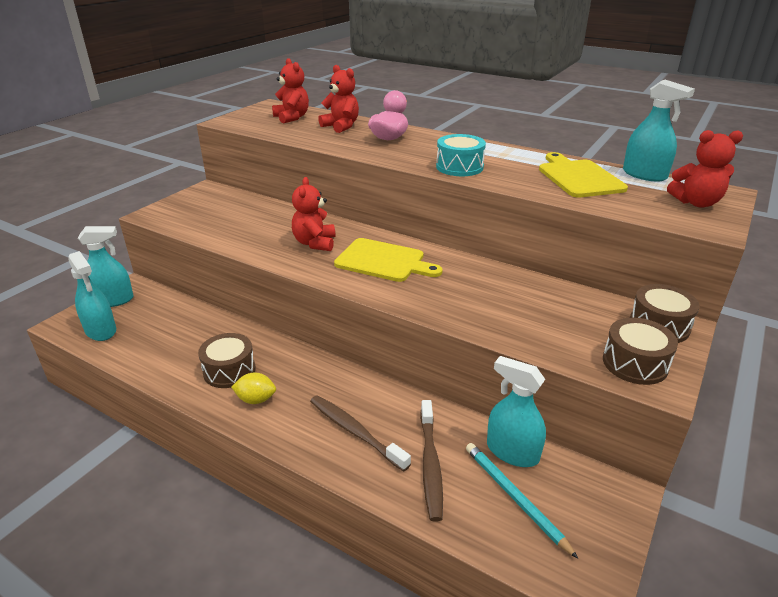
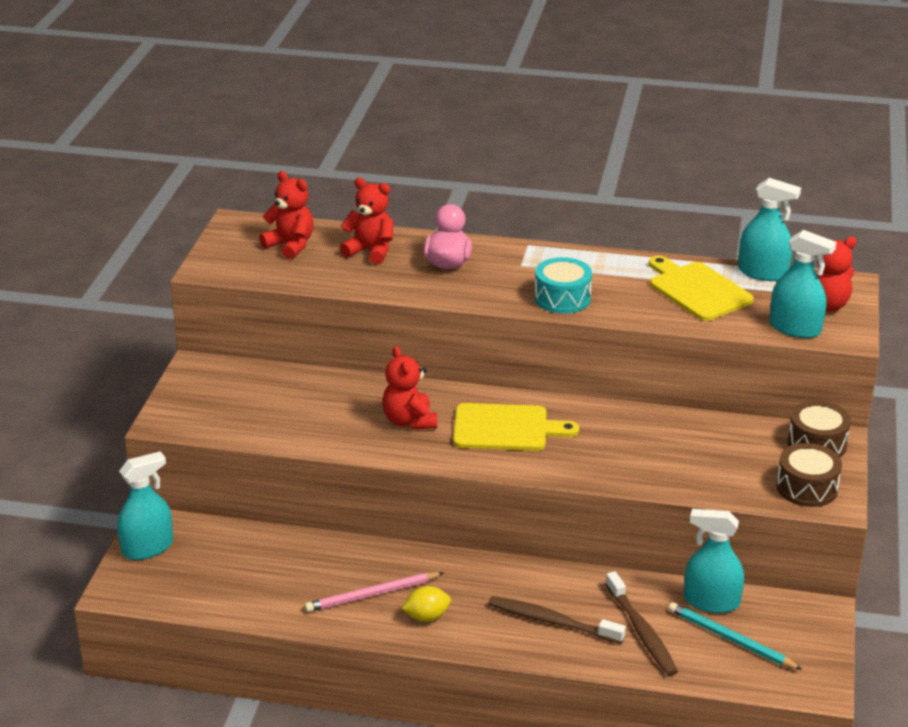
camera: 20 degrees left, 0 degrees up
(101, 330) = (173, 587): turquoise spray bottle -> turquoise spray bottle (795, 328)
(229, 370) = (372, 595): brown drum -> pink pencil

